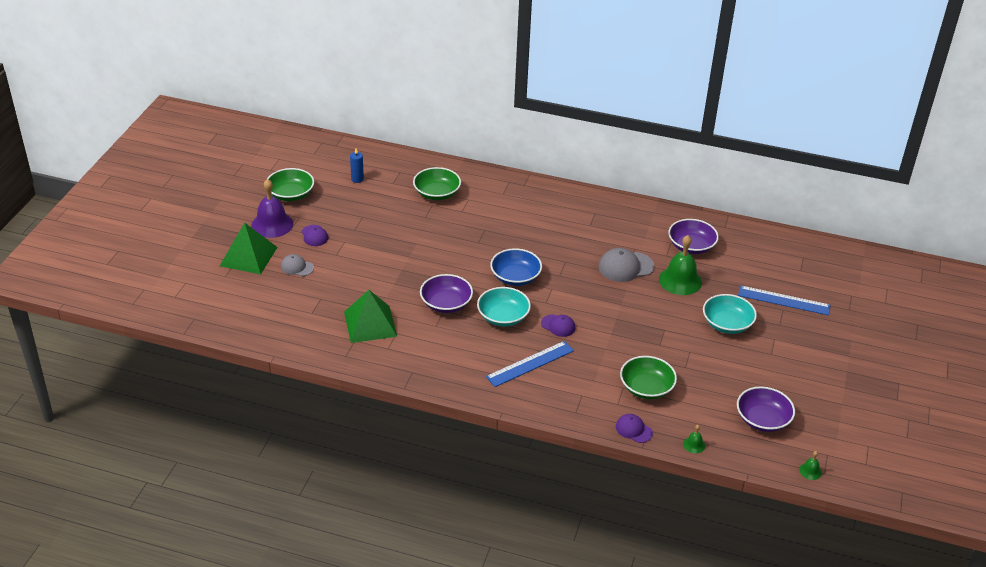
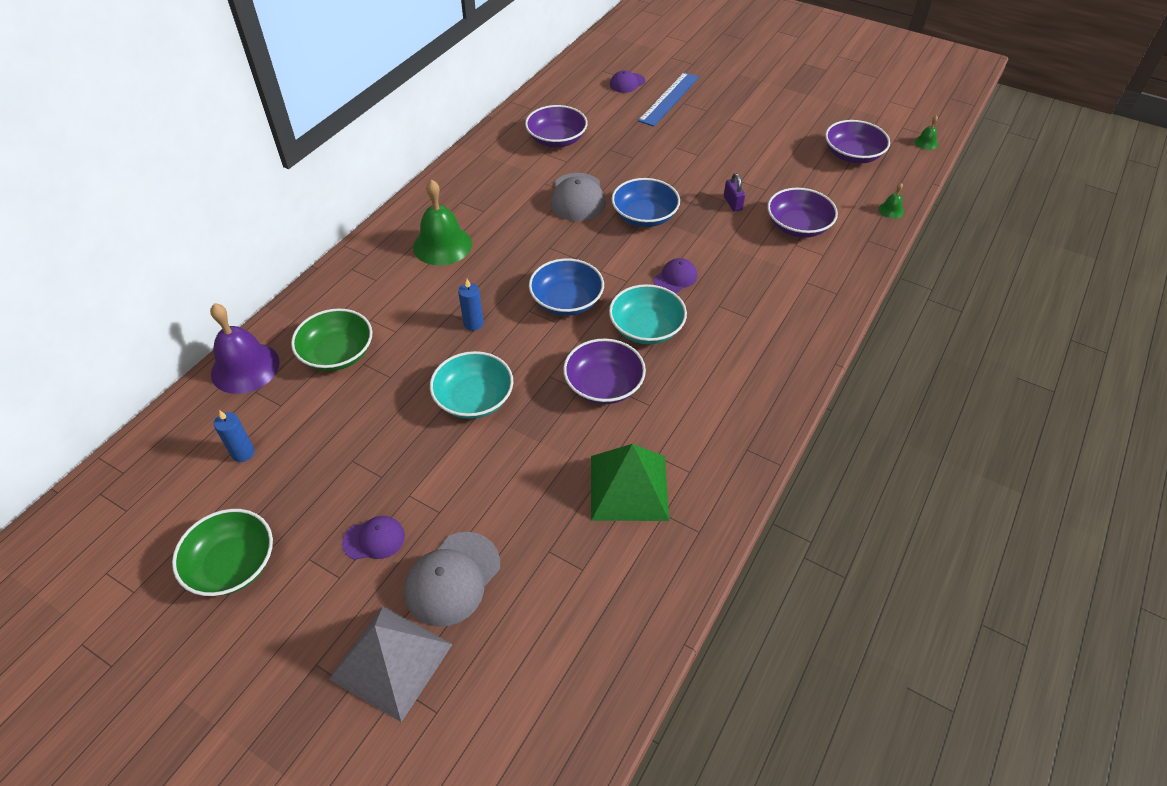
camera: 75 degrees left, 10 degrees up
(248, 256) = (391, 661): green pyramid -> grey pyramid
(272, 224) = (310, 608): purple bell -> purple bell (245, 367)
(297, 267) = (452, 578): grey cap -> grey cap, size x1.67
(480, 240) = (473, 323): none -> blue candle
(530, 363) = (744, 318): blue ruler -> none
(620, 303) = (644, 216): none -> blue bowl
(633, 430) = (867, 251): purple cap -> purple cap (627, 83)
(646, 388) = (798, 226): green bowl -> purple bowl
(658, 349) = (732, 203): none -> purple padlock
(680, 280) = (616, 161): green bell -> green bell (442, 245)
(727, 324) = (699, 144): turquoise bowl -> turquoise bowl (474, 398)

